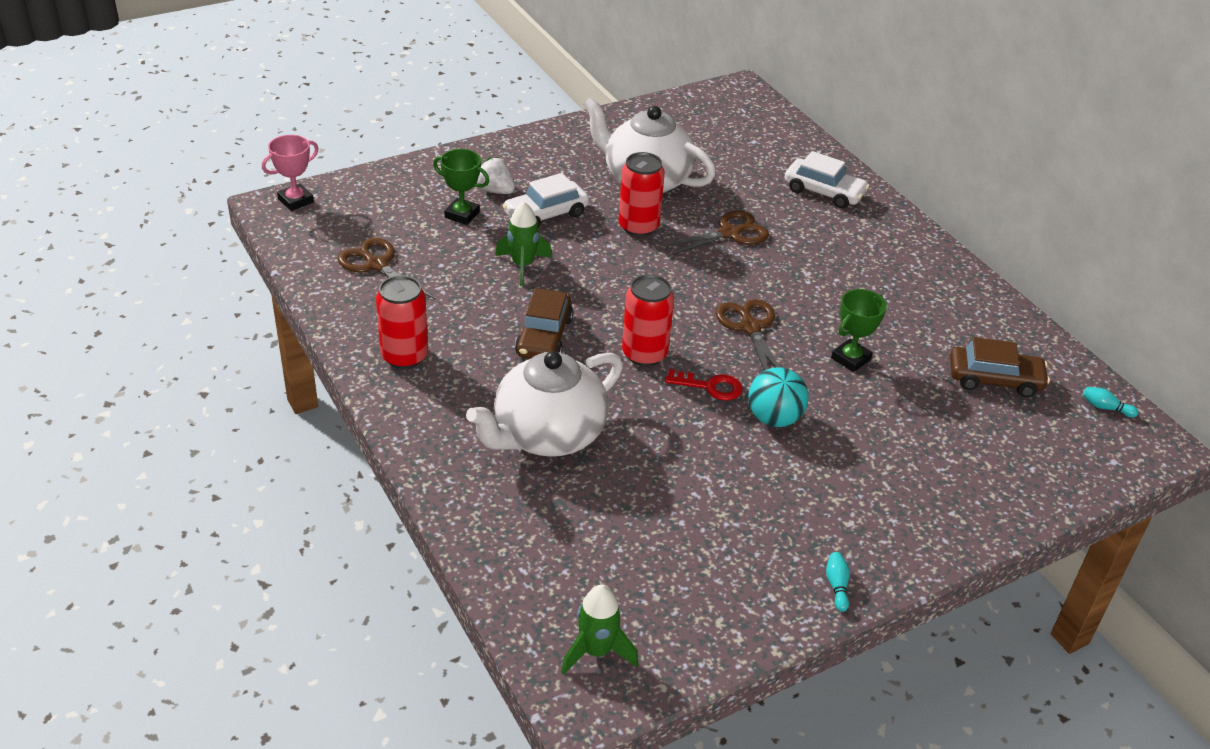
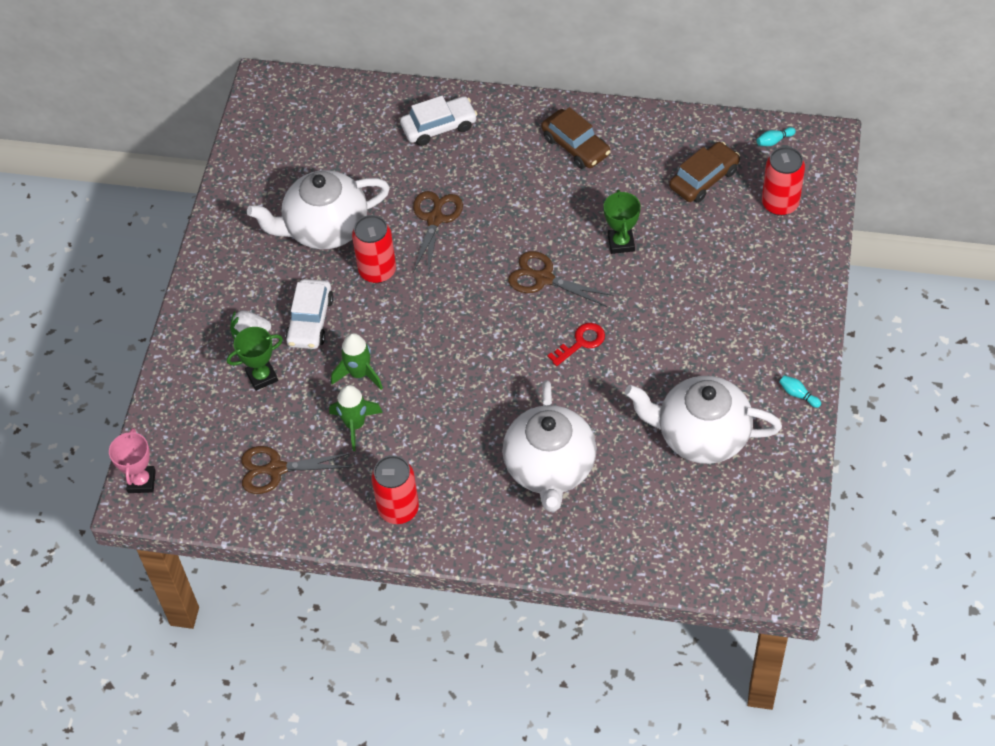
camera: 45 degrees left, 15 degrees up
(544, 337) = (450, 409): brown car -> brown car (575, 146)
(596, 651) = (751, 555): green rocket -> green rocket (355, 425)
(644, 354) = (518, 359): red can -> red can (780, 203)
(701, 530) = (701, 435): none -> white teapot
(774, 418) = (639, 327): turquoise ball -> none

